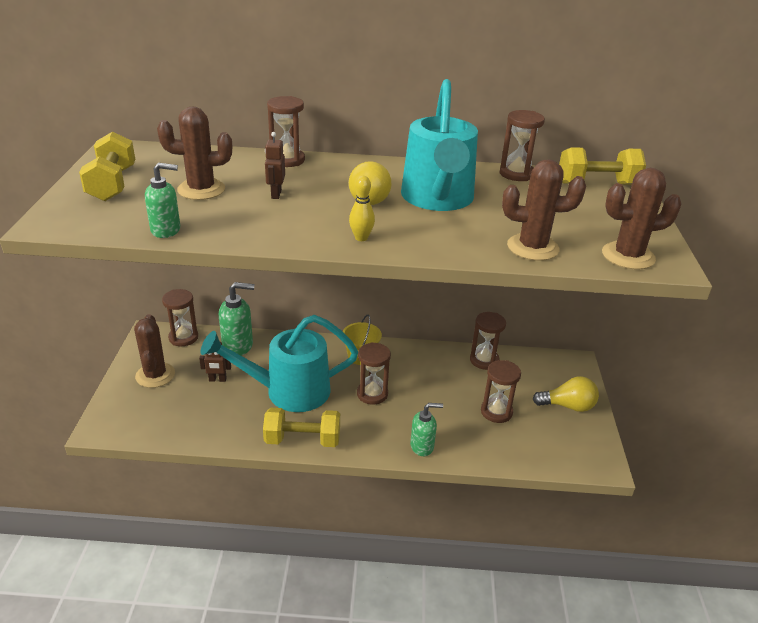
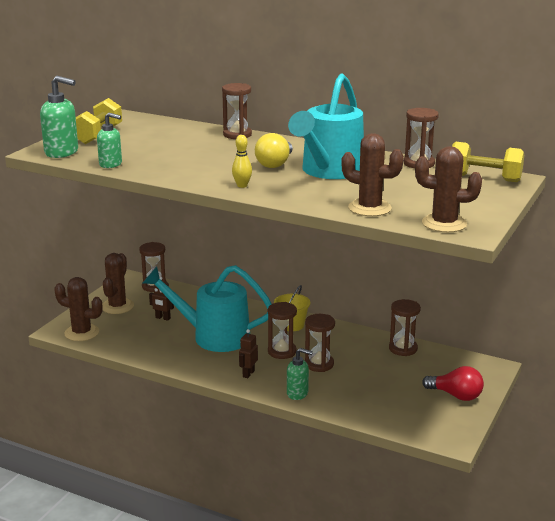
camera: 25 degrees right, 10 degrees down
(201, 189) = (156, 145): brown cactus -> brown cactus (82, 333)
(238, 345) = (194, 299): green soap dispenser -> green soap dispenser (62, 152)
(276, 194) = (206, 154): brown robot -> brown robot (248, 373)
(302, 440) = (202, 368): yellow dumbbell -> none
(496, 412) = (383, 385): brown hourglass -> brown hourglass (319, 364)
(568, 406) = (456, 395): yellow light bulb -> red light bulb

